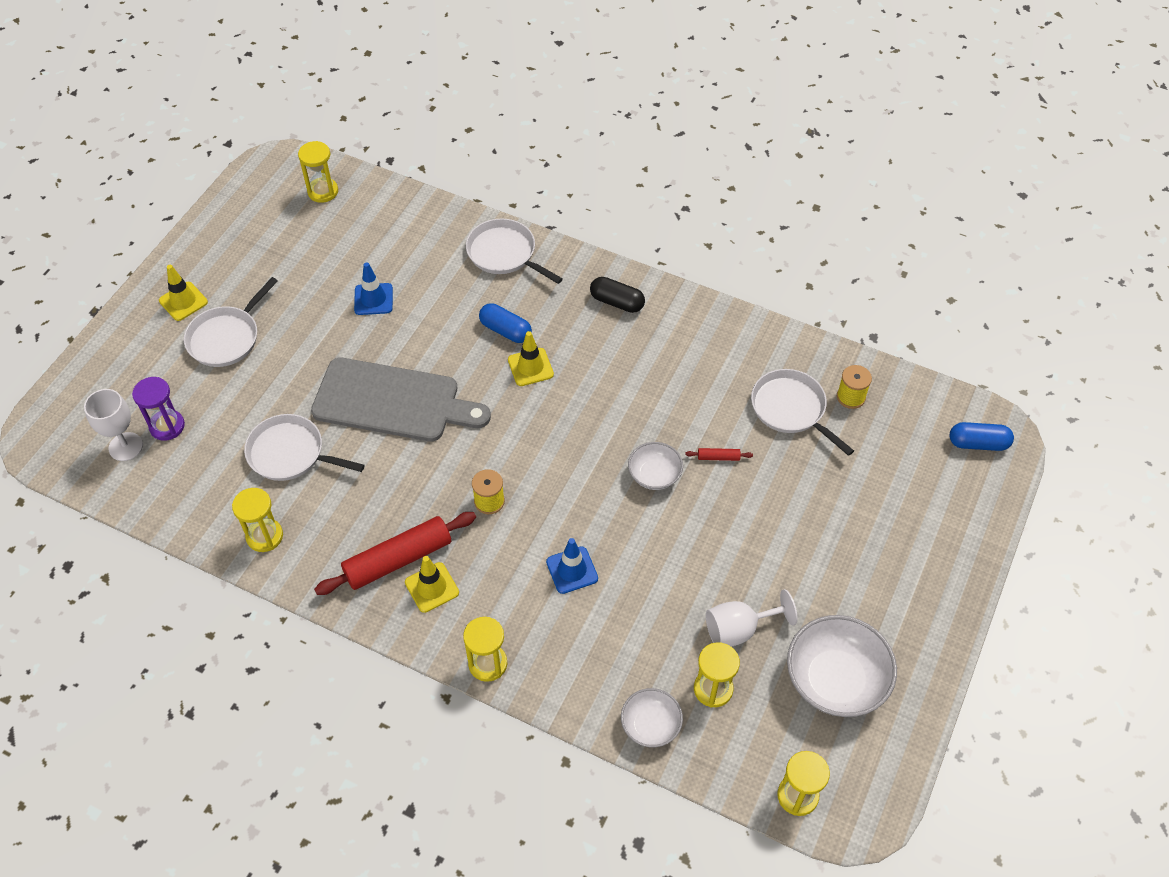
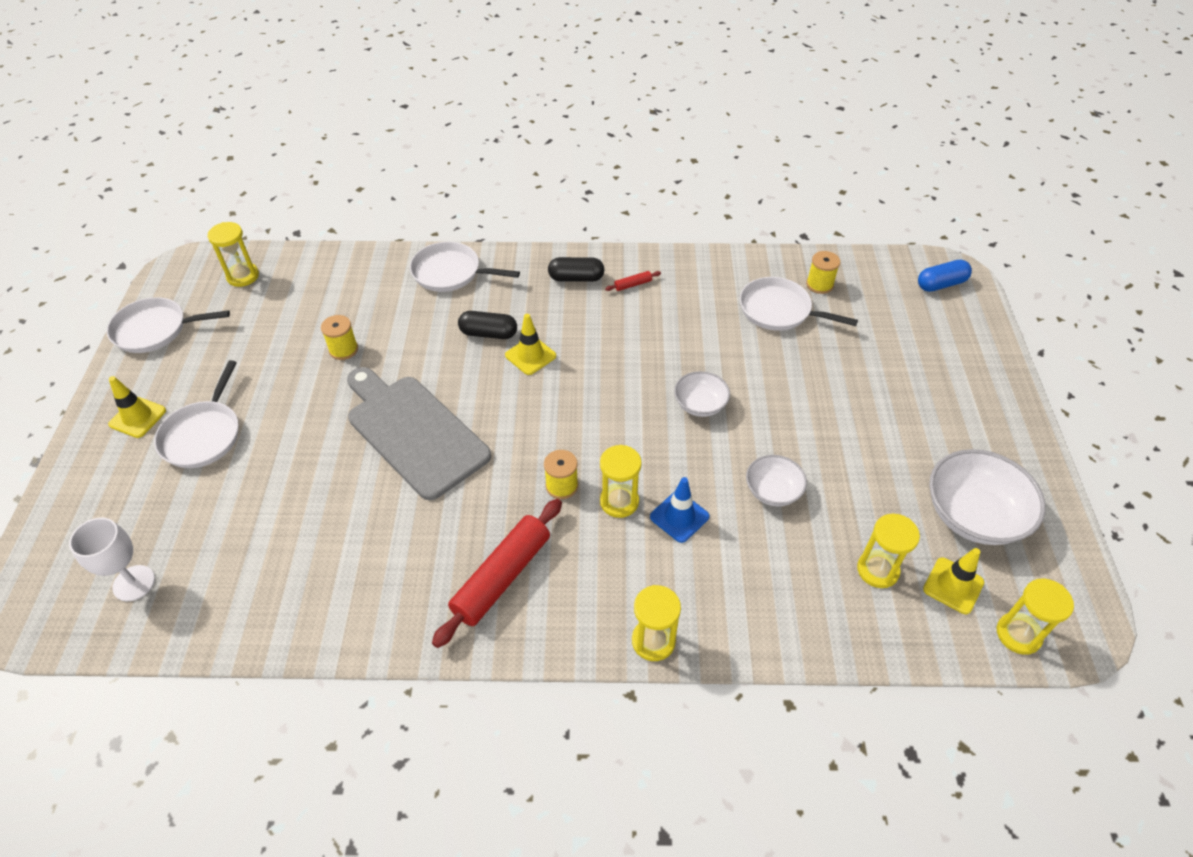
camera: 25 degrees left, 5 degrees down
(167, 426) = (175, 544): purple hourglass -> none
(264, 536) = (343, 612): yellow hourglass -> yellow hourglass (619, 501)
(290, 453) = (329, 519): white pan -> white pan (154, 330)
(373, 299) = (343, 349): blue traffic cone -> yellow spool
(393, 401) = (413, 431): grey cutting board -> grey cutting board turned 120 degrees counterclockwise
(432, 587) = (552, 590): yellow traffic cone -> yellow traffic cone (953, 586)
(505, 330) = (488, 333): blue capsule -> black capsule
(650, 725) = (846, 630): white bowl -> white bowl (773, 491)
(718, 457) = (745, 369): red rolling pin -> red rolling pin (633, 285)
(739, 629) = (863, 507): white goblet -> none

